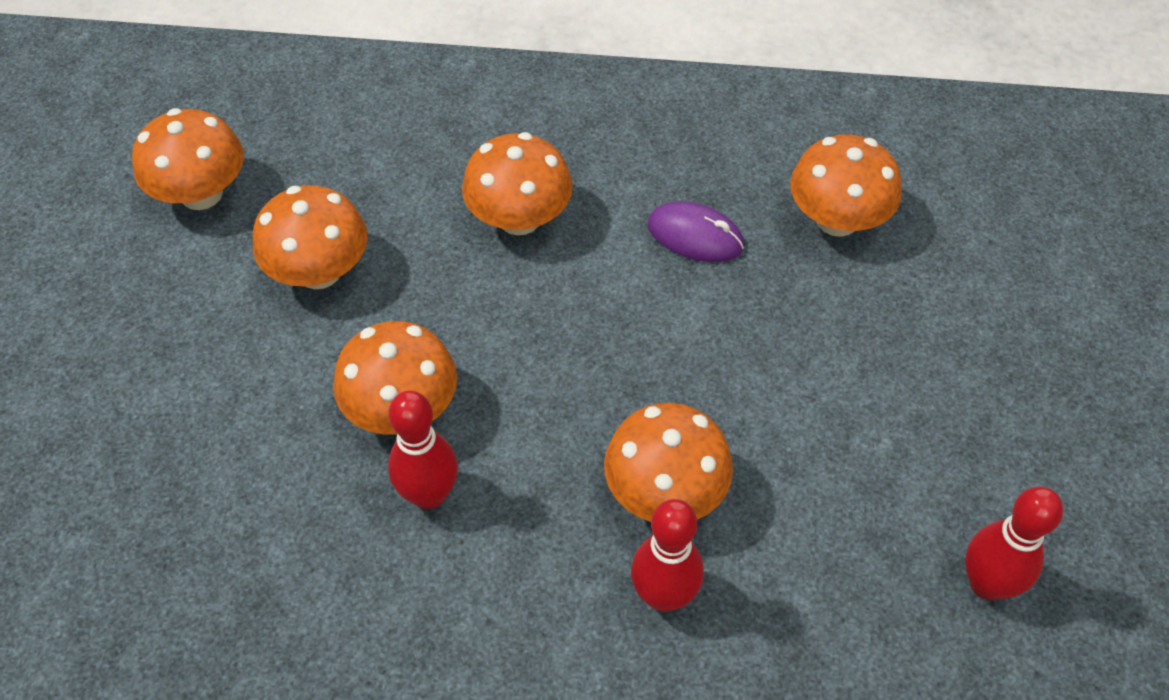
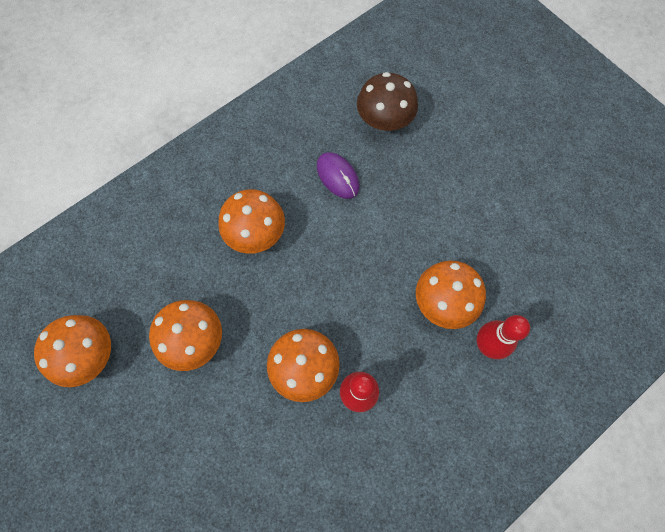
camera: 45 degrees left, 15 degrees up
(695, 236) = (337, 176): purple mouse -> purple mouse turned 75 degrees clockwise
(837, 219) = (384, 120): orange mushroom -> brown mushroom
(986, 584) = (583, 230): red bowling pin -> none

